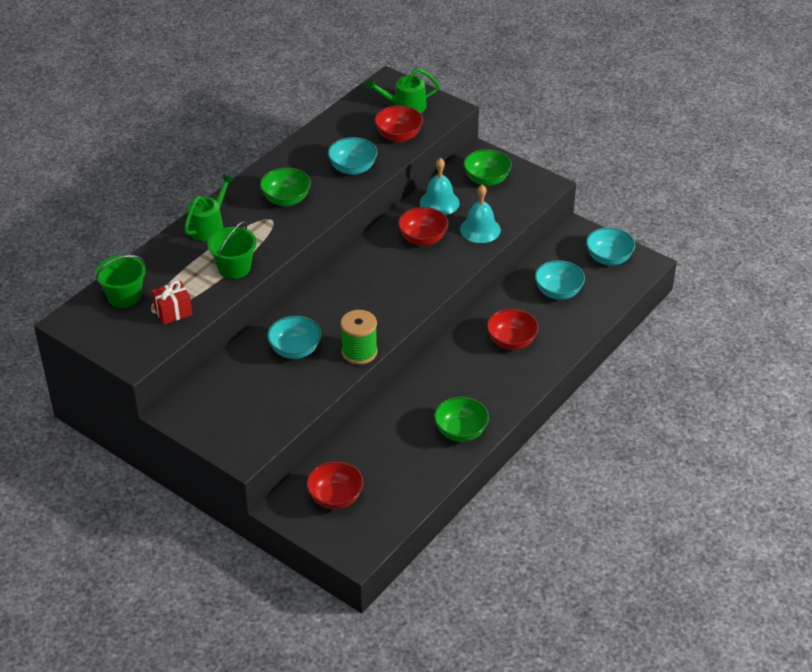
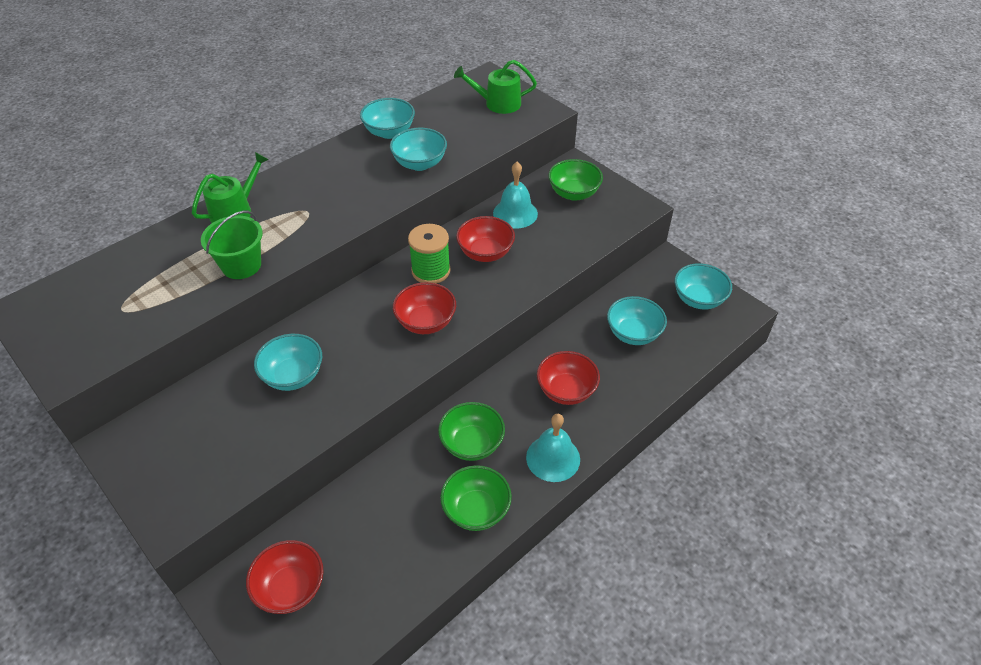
camera: 10 degrees right, 5 degrees up
(124, 296) = (100, 285): green bucket -> none
(173, 312) = (145, 313): red gift -> none
(286, 199) = (333, 190): green bowl -> green bowl (472, 444)
(316, 143) = (389, 132): none -> turquoise bowl
(359, 352) = (368, 390): green spool -> green spool (431, 271)
(398, 136) = (481, 134): red bowl -> red bowl (426, 322)
(480, 229) = (553, 250): turquoise bell -> turquoise bell (553, 458)

